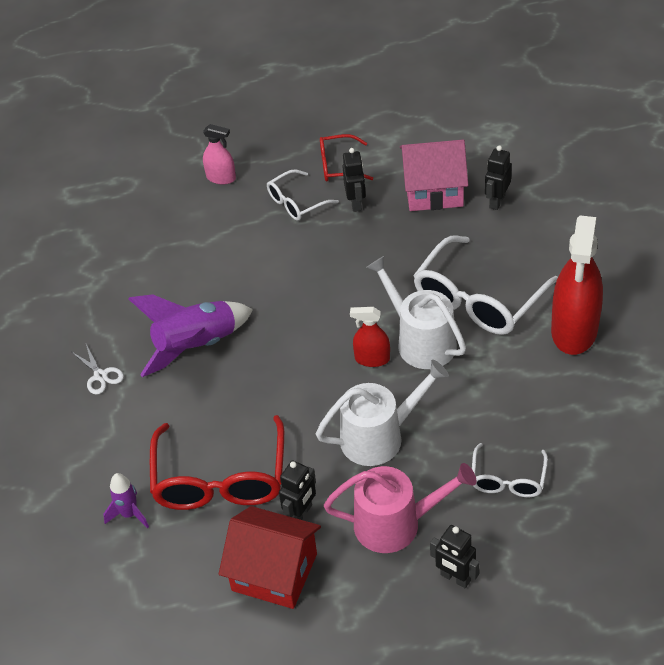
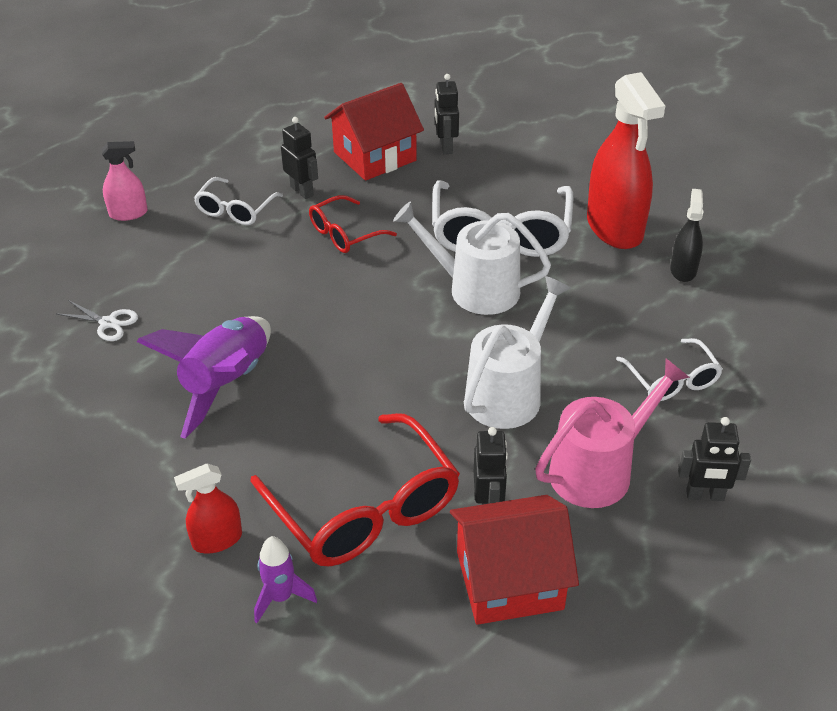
camera: 35 degrees left, 5 degrees down
(100, 376) = (126, 459): white scissors -> white scissors (108, 323)
(339, 166) = (256, 164): red glasses -> red glasses (345, 233)
(372, 359) = (438, 323): red spray bottle -> red spray bottle (217, 540)
(433, 190) = (375, 156): pink house -> red house
(598, 391) = (683, 270): none -> black spray bottle

